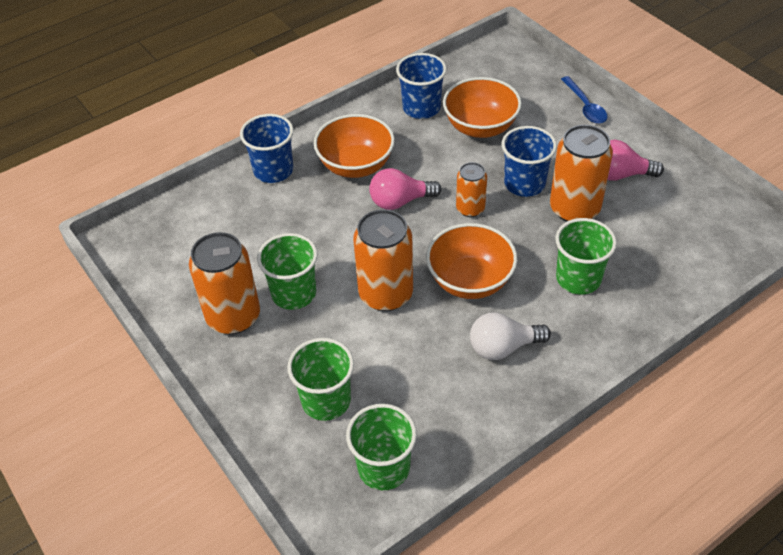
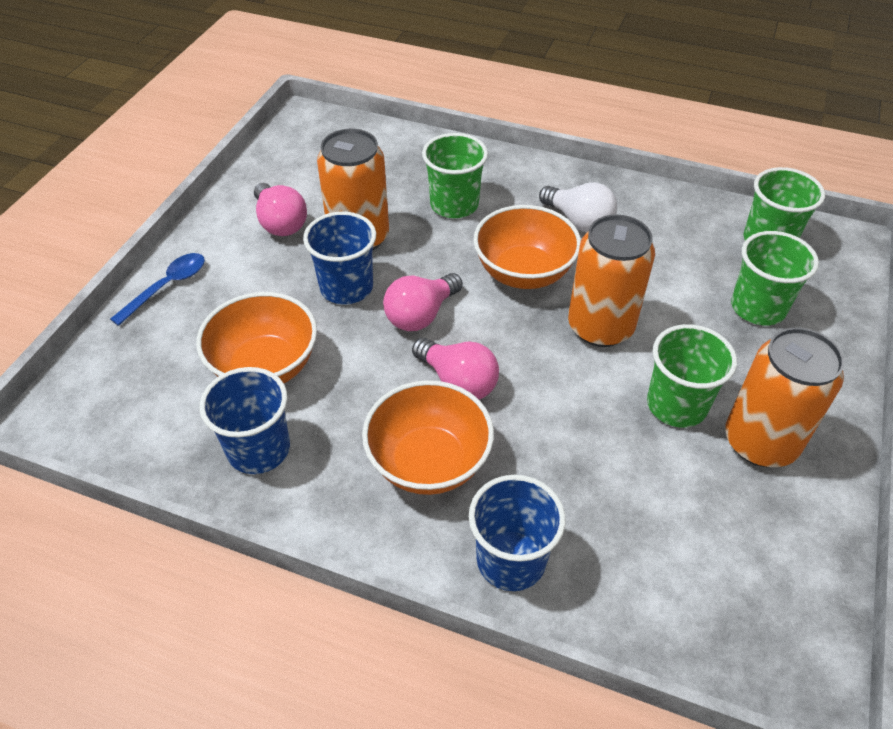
camera: 125 degrees left, 0 degrees up
(470, 209) = (421, 315): orange can -> pink light bulb

